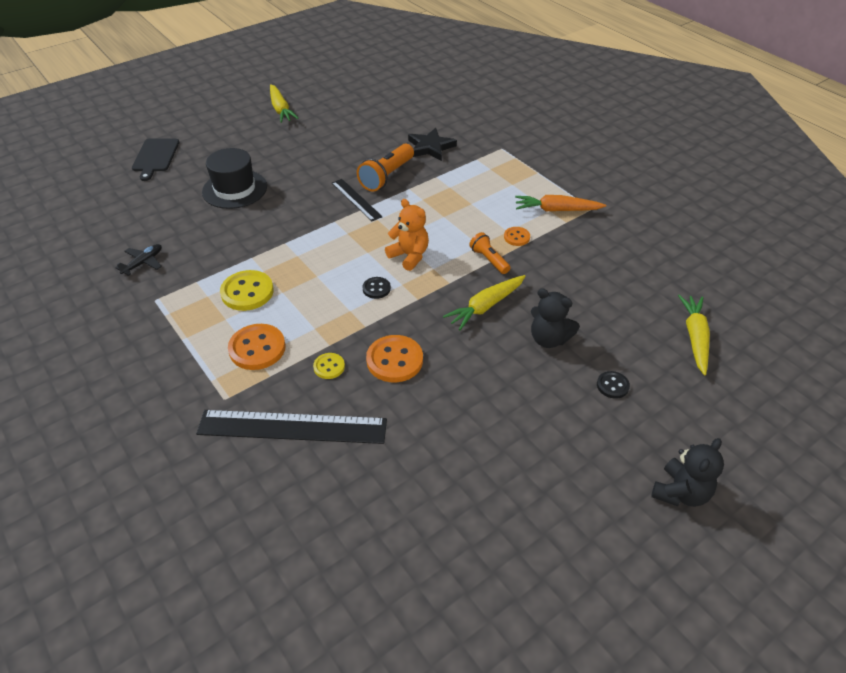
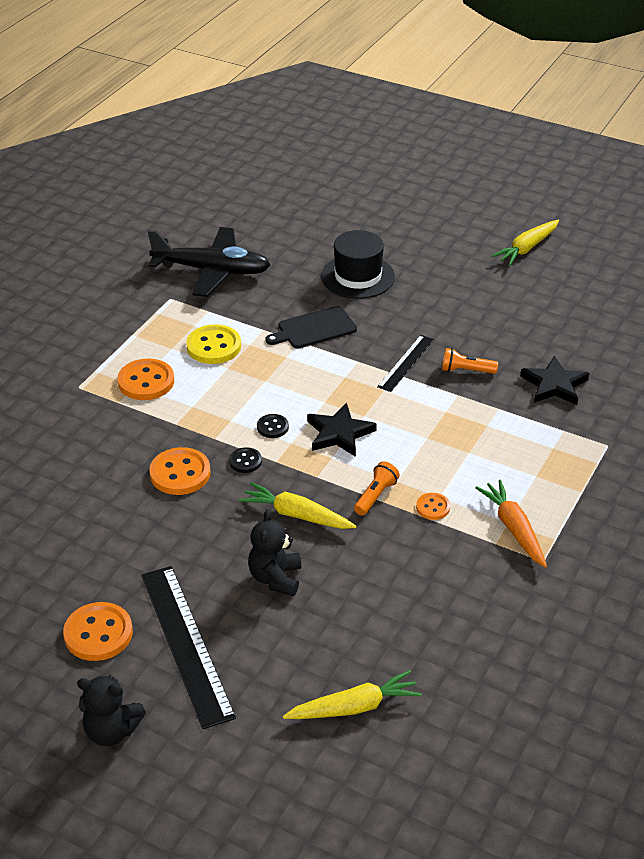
camera: 65 degrees right, 5 degrees down
(143, 263) = (212, 271): black plane -> black plane, size x2.34
(155, 157) = (369, 207): black cutting board -> black cutting board (314, 328)
(292, 427) = (67, 438): black ruler -> black ruler (185, 644)
(329, 367) = (148, 434): yellow button -> none
(387, 176) = (466, 370): orange flashlight -> orange flashlight, size x0.61
(409, 256) = (339, 433): orange teddy bear -> black star
(563, 471) = (98, 633): none -> orange button
(612, 385) = (233, 647): black button -> black button (245, 461)

